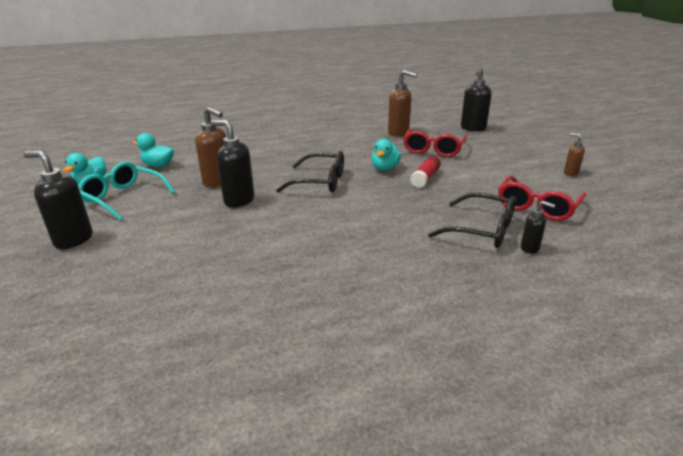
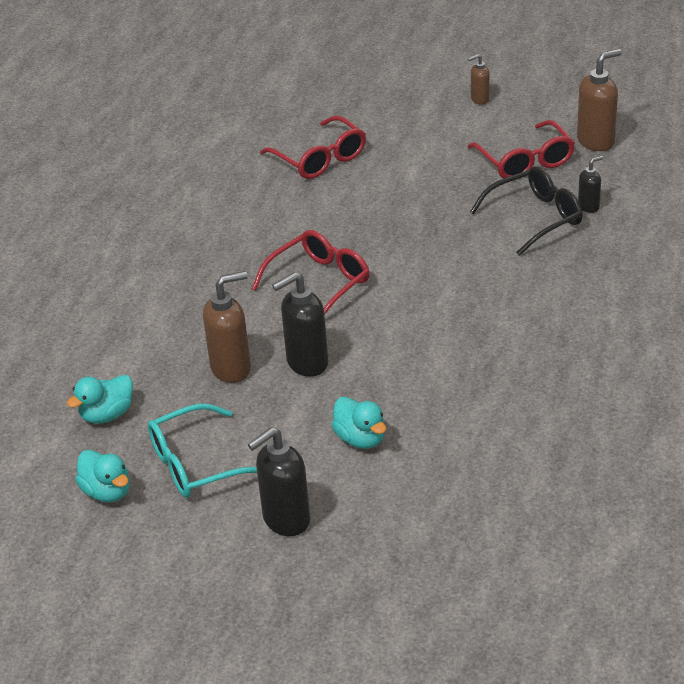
camera: 55 degrees left, 10 degrees up
(320, 182) = (320, 282): black glasses -> red glasses
(385, 168) = (333, 218): turquoise duck -> turquoise duck (360, 439)
(399, 133) = (232, 160): brown soap dispenser -> brown soap dispenser (596, 141)
(425, 178) = (391, 201): red glue stick -> none
(473, 128) = (288, 96): black soap dispenser -> none

